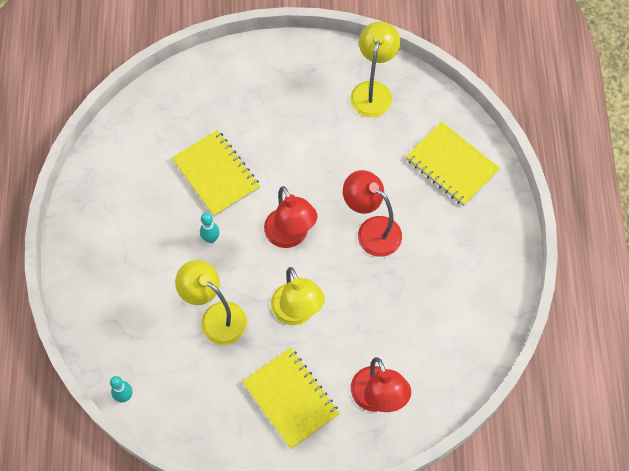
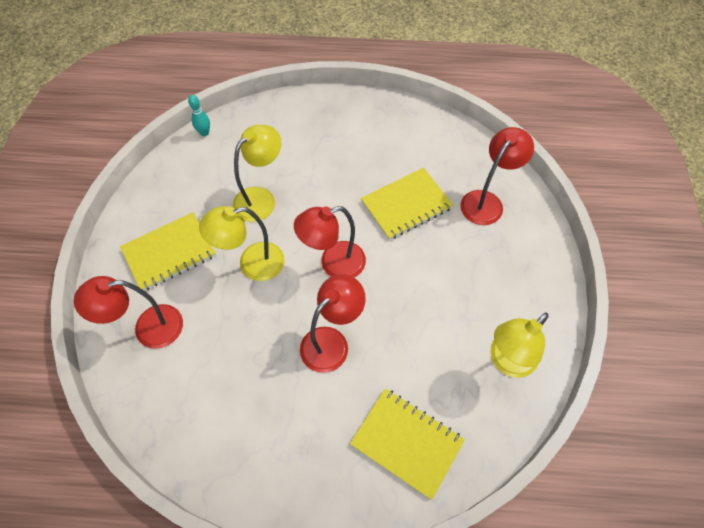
camera: 95 degrees right, 5 degrees down
(207, 102) = (486, 201): none -> red lamp
(211, 239) = (339, 198): turquoise bowling pin -> none
(373, 91) = (506, 361): yellow lamp -> yellow lamp turned 120 degrees clockwise
(451, 165) = (407, 442): yellow notebook -> yellow notebook turned 75 degrees clockwise

